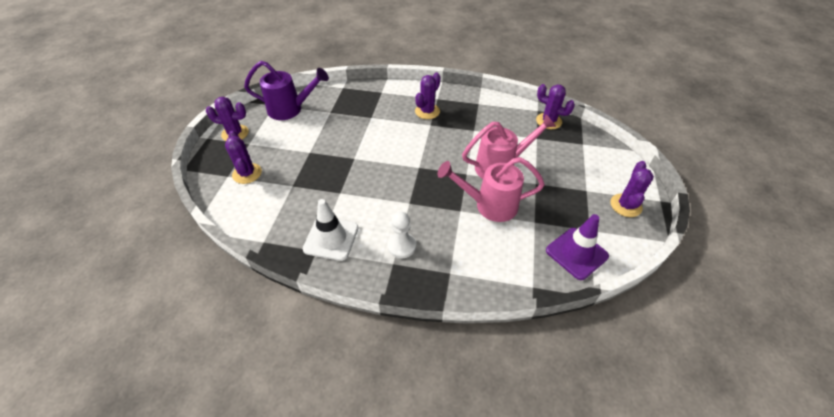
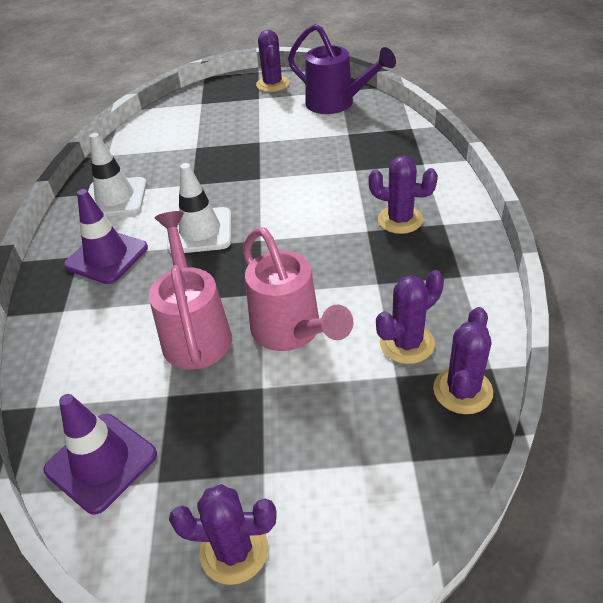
camera: 80 degrees right, 5 degrees down
(247, 173) = (208, 113): purple cactus -> purple cactus (407, 343)
(290, 109) = (336, 104): purple watering can -> purple watering can turned 45 degrees counterclockwise
(397, 193) = (200, 231): none -> white traffic cone
(401, 246) = (106, 257): white pawn -> purple traffic cone

